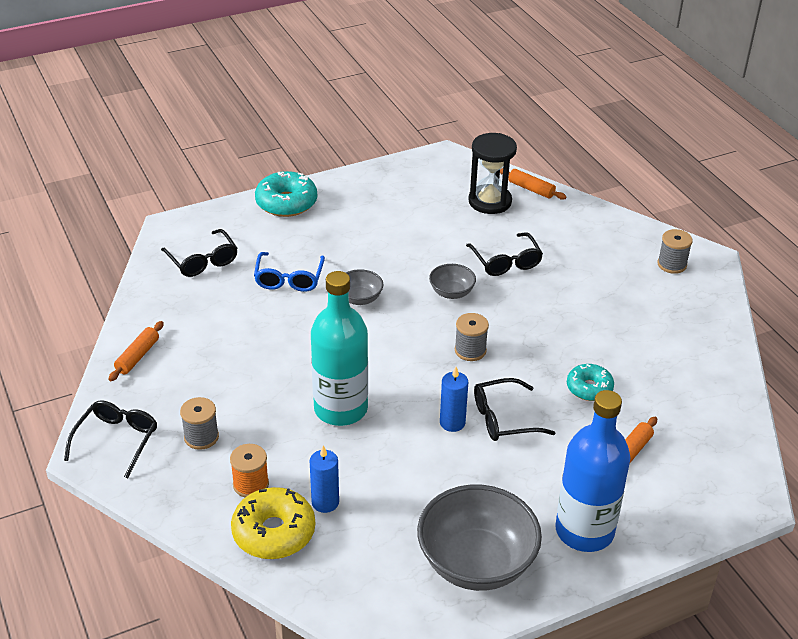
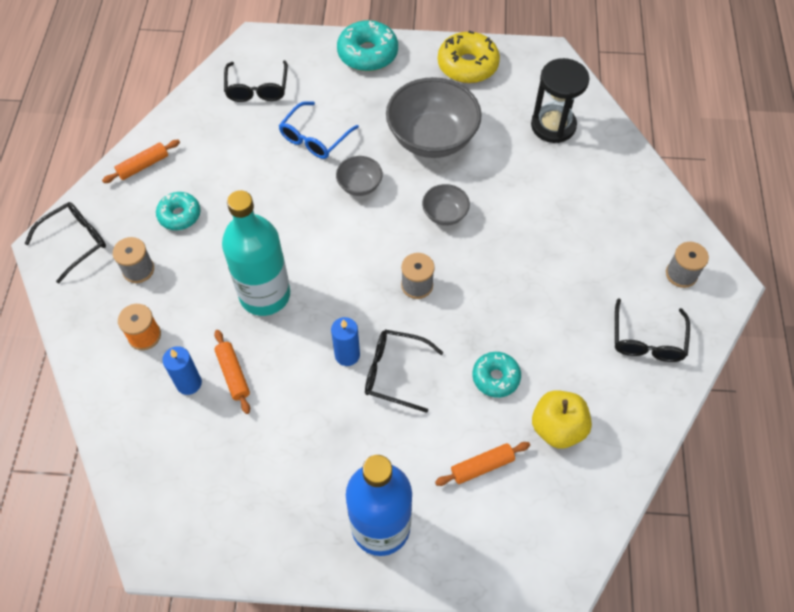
camera: 30 degrees right, 20 degrees up
(207, 381) = (179, 215): none -> turquoise donut
(274, 532) = (131, 391): yellow donut -> yellow donut (467, 65)
(476, 563) = (266, 509): grey bowl -> grey bowl (432, 138)
(506, 262) = (519, 201): black glasses -> black glasses (647, 340)
(531, 189) = (604, 127): orange rolling pin -> orange rolling pin (233, 374)
(666, 402) = (557, 428): none -> yellow apple

